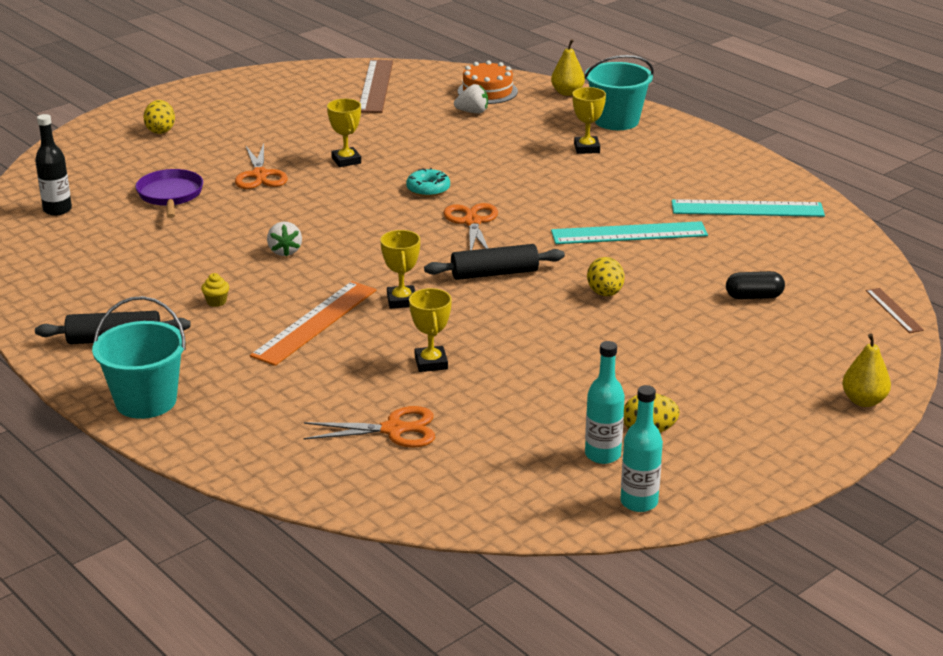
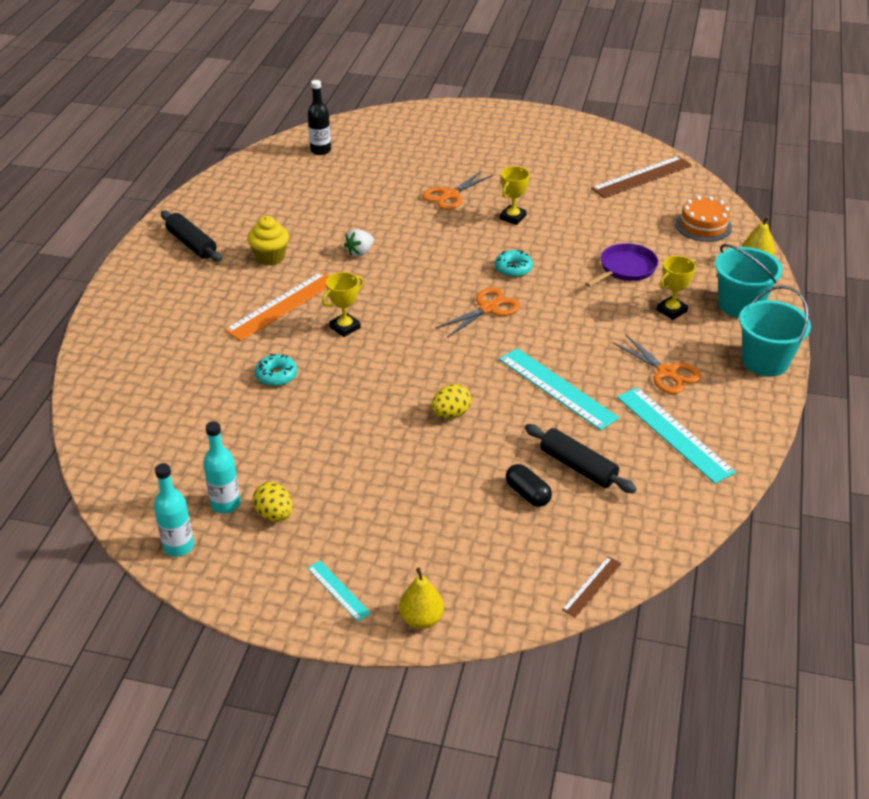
camera: 55 degrees right, 10 degrees up
(146, 401) = (134, 288): turquoise bucket -> turquoise bucket (765, 361)
(160, 130) = (464, 132): yellow egg -> none
(170, 195) = (383, 177): purple pan -> purple pan (625, 268)
(216, 302) = (270, 257): yellow cupcake -> yellow cupcake, size x1.96
(315, 322) = (282, 305): orange ruler -> orange ruler turned 45 degrees counterclockwise
(393, 430) = (181, 396): orange scissors -> orange scissors (666, 372)
(431, 363) = (276, 375): yellow trophy -> turquoise donut
(472, 112) = (659, 234): white strawberry -> none
(494, 273) = (424, 350): black rolling pin -> black rolling pin (577, 467)
(789, 431) = (338, 590): none -> turquoise ruler

